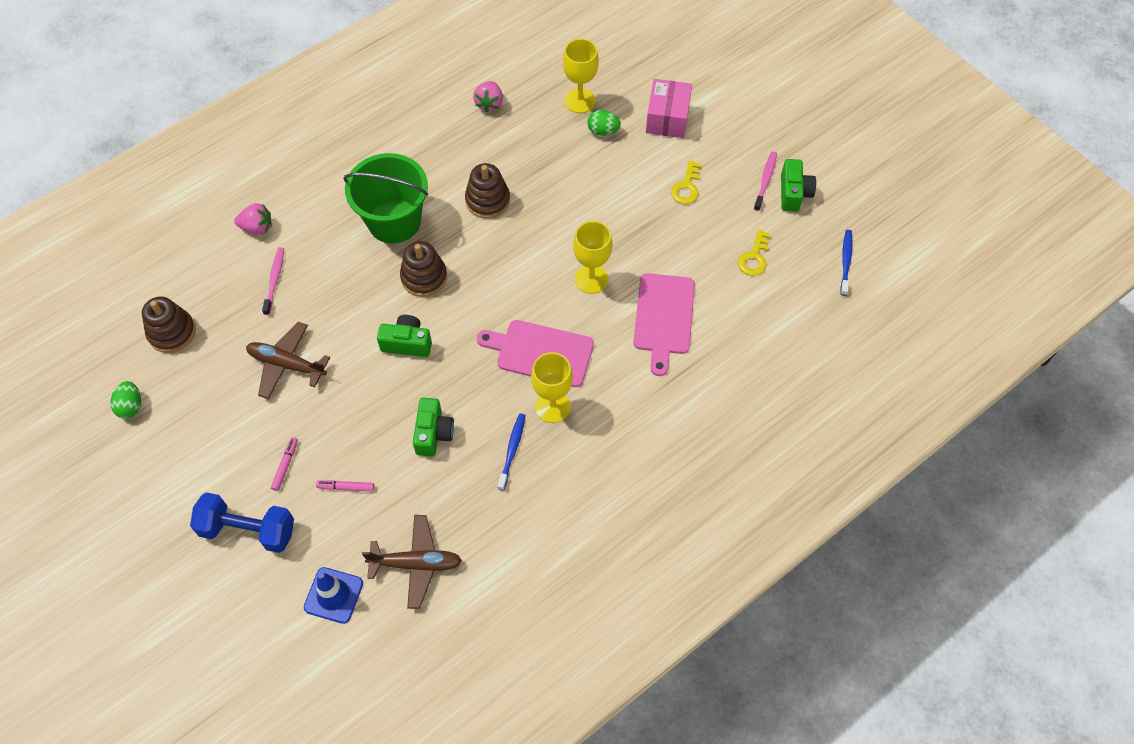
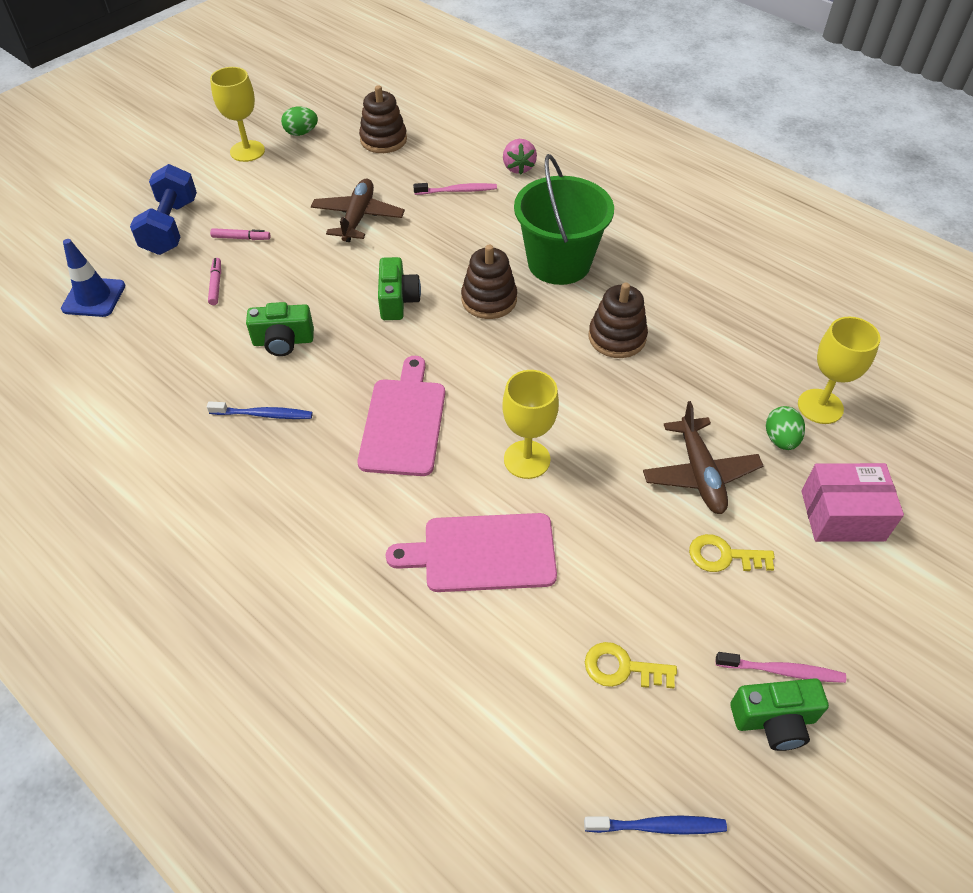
camera: 80 degrees right, 10 degrees down
(416, 564) = (122, 353): brown plane -> brown plane (699, 473)
(489, 104) = (767, 316): pink strawberry -> none
(552, 406) = (327, 445): yellow goblet -> yellow goblet (247, 151)

